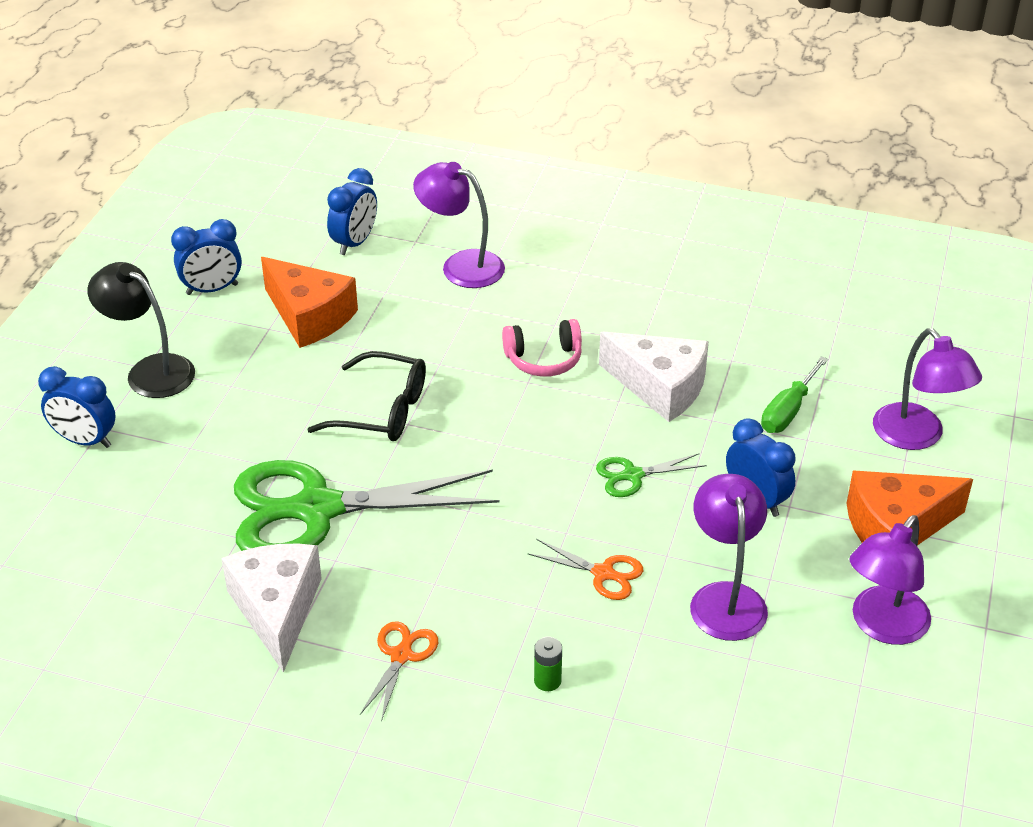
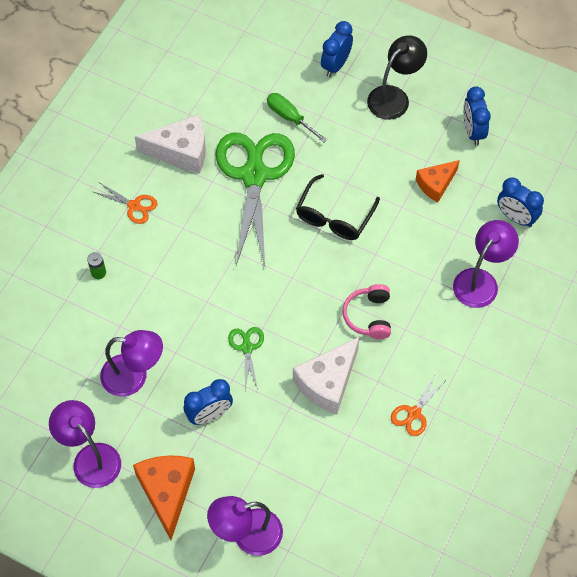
camera: 100 degrees right, 20 degrees up
(309, 316) = (436, 184): orange cheese -> orange cheese, size x0.64
(603, 573) = (169, 315): orange scissors -> orange scissors (414, 413)
(788, 411) = (289, 458): green screwdriver -> green screwdriver (290, 118)

